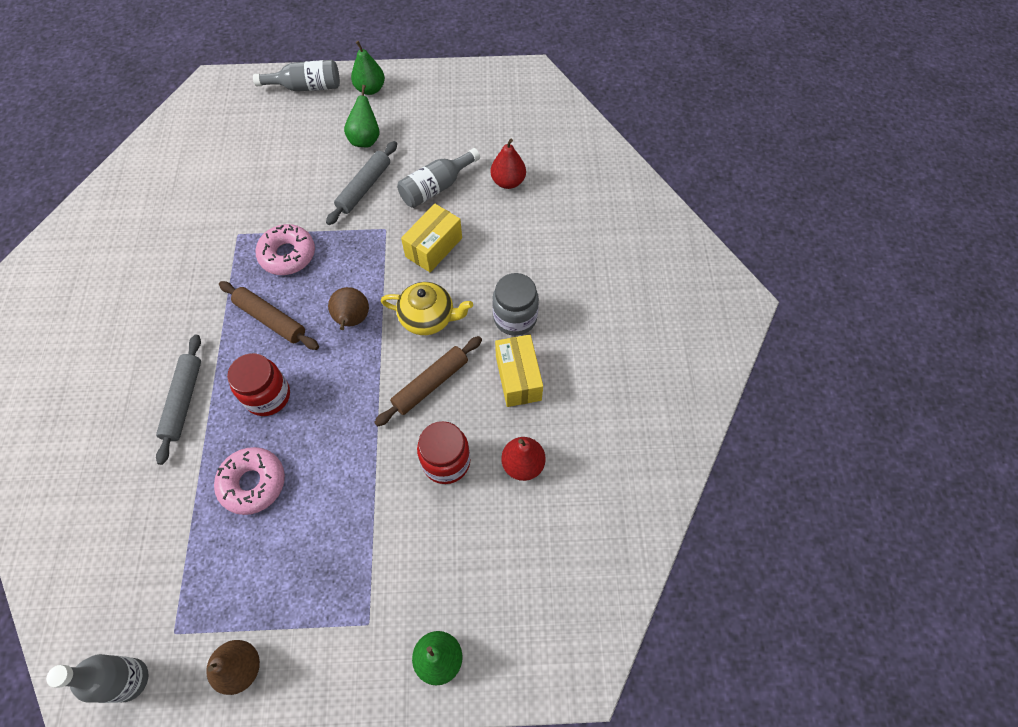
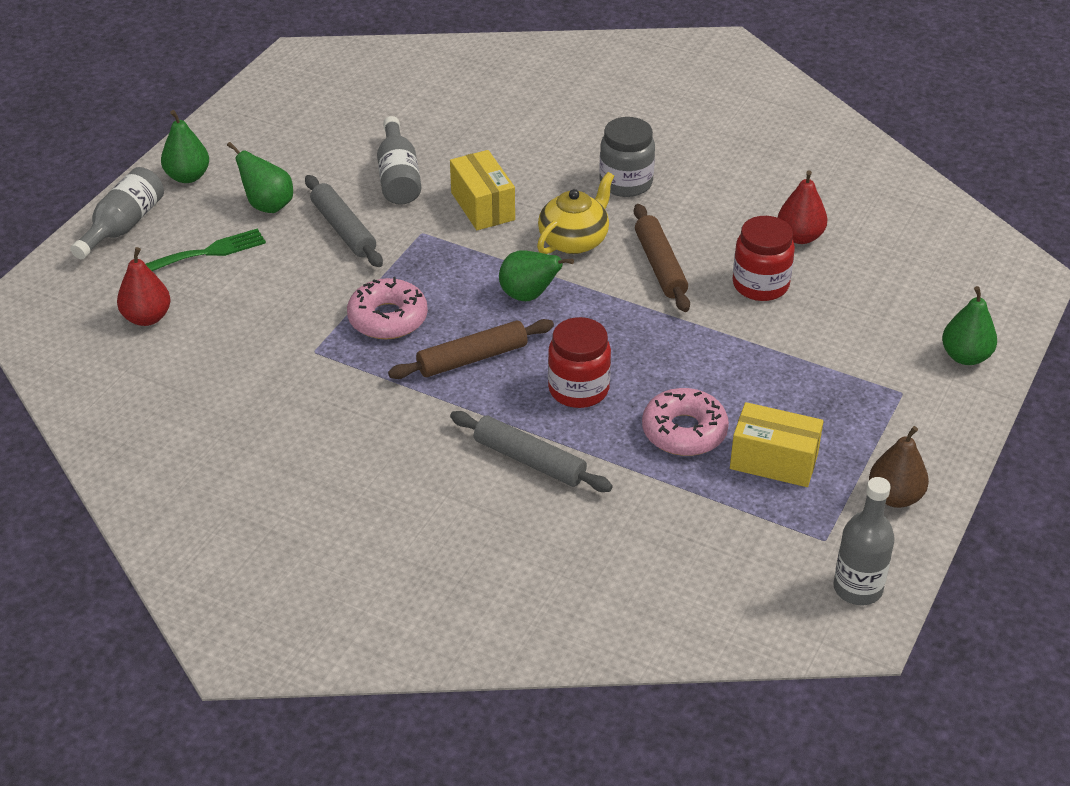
camera: 60 degrees left, 20 degrees down
(303, 136) = (208, 252): none -> green fork
(352, 320) = (529, 296): brown pear -> green pear
(508, 182) = (441, 126): red pear -> red pear (147, 318)
(518, 378) = (700, 206): yellow box -> yellow box (774, 461)

